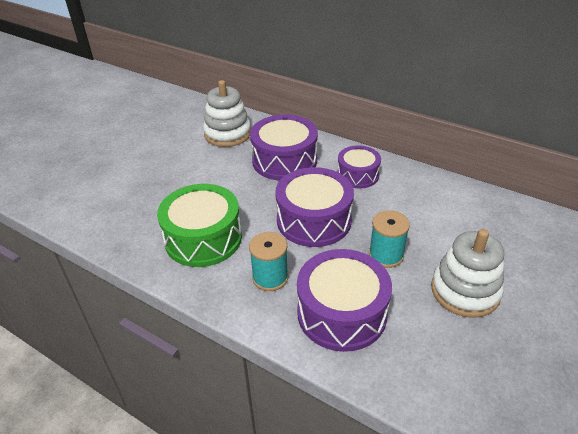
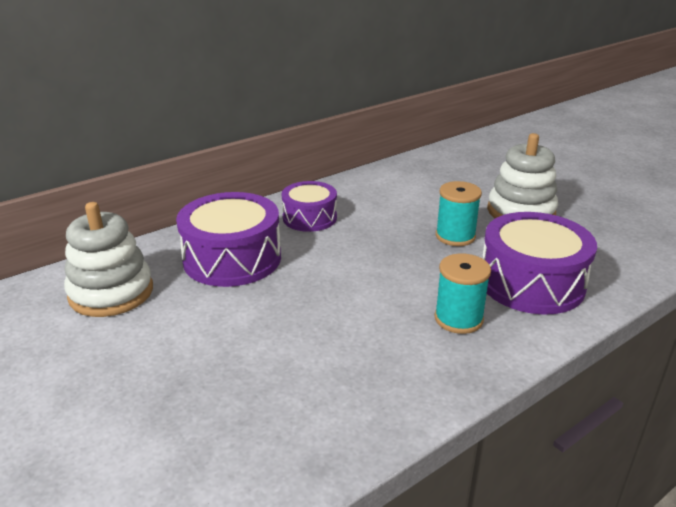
camera: 70 degrees left, 10 degrees down
(203, 238) = (352, 362): green drum -> none
(314, 220) = (372, 265): purple drum -> none

